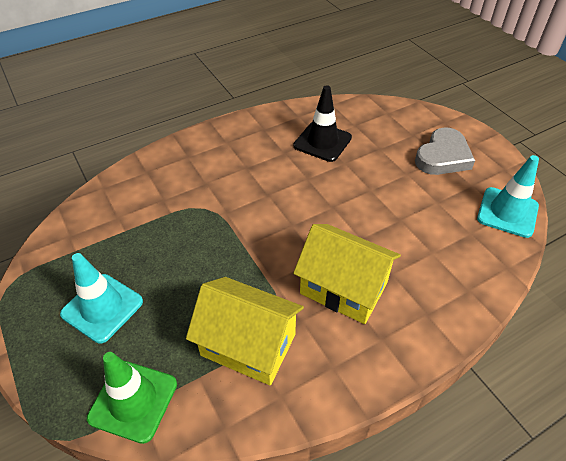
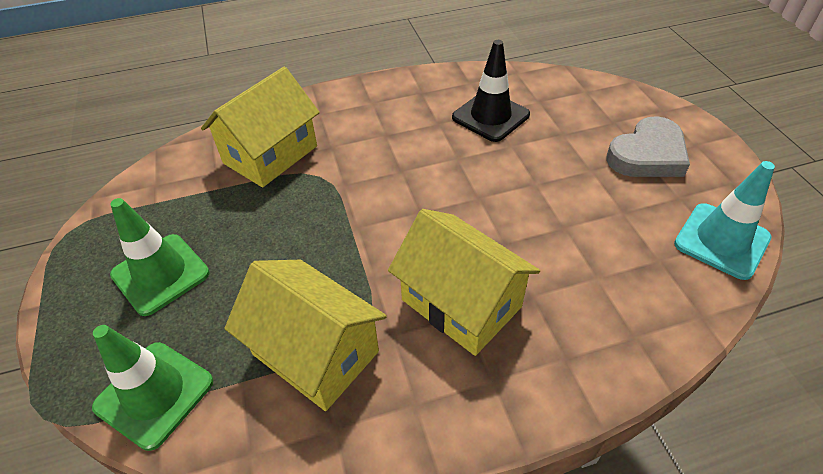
camera: 15 degrees right, 0 degrees up
(102, 308) = (160, 274): turquoise traffic cone -> green traffic cone
(159, 196) = (270, 154): none -> yellow house

